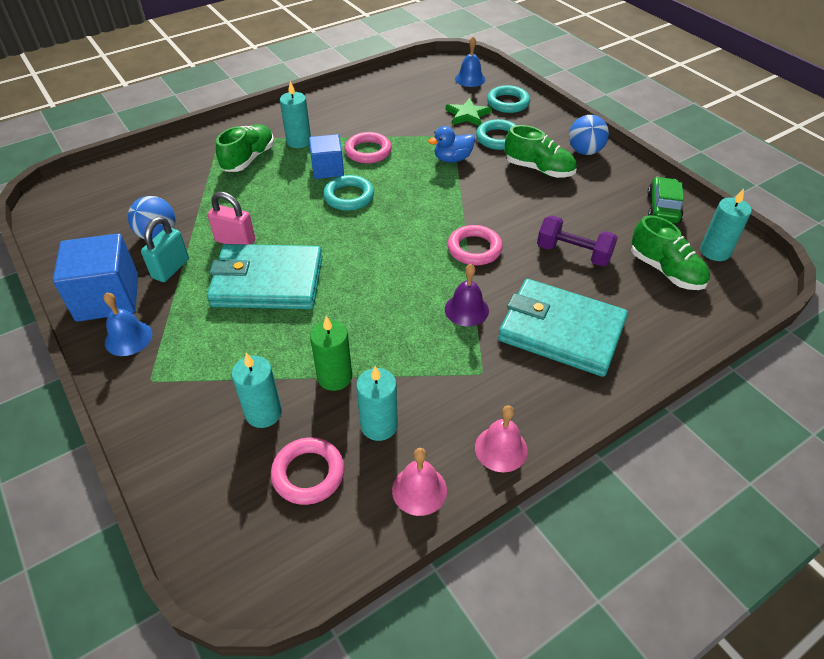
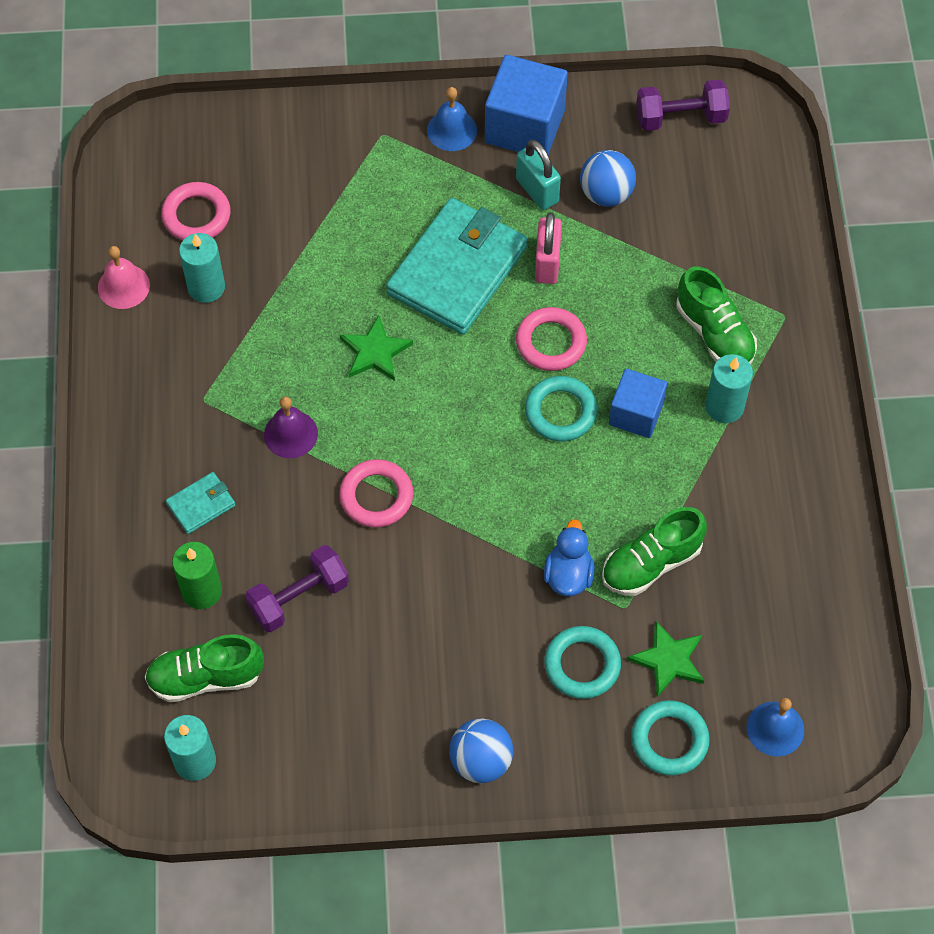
camera: 120 degrees right, 15 degrees up
(70, 224) = (680, 118): none -> purple dumbbell
(235, 241) = (547, 263): pink padlock -> pink padlock turned 45 degrees counterclockwise
(263, 413) = (283, 206): turquoise candle -> none
(334, 377) = (285, 276): green candle -> green candle (202, 591)
(366, 295) = (375, 352): none -> green star
(368, 151) = (649, 479): pink ring -> pink ring (551, 342)
(501, 448) = (115, 367): pink bell -> none
(539, 169) = (478, 670): green shoe -> green shoe (651, 563)
(561, 331) = (201, 504): turquoise wallet -> turquoise wallet, size x0.43
(663, 208) = (304, 766): green car -> none

